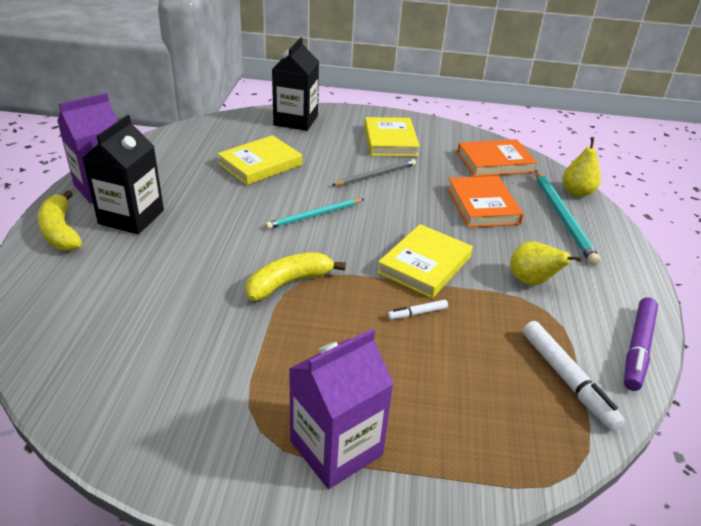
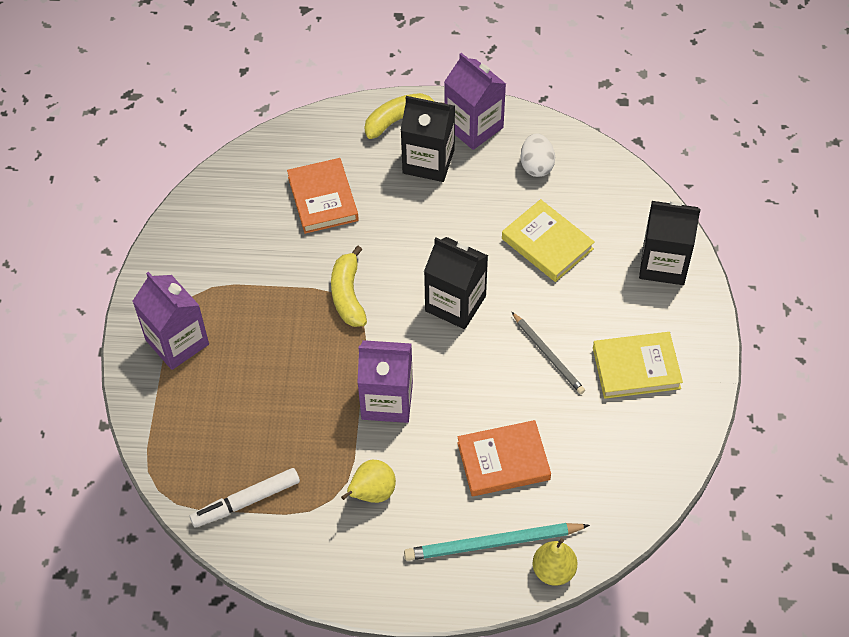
camera: 90 degrees right, 20 degrees up
(171, 161) = (536, 166): none -> white egg
(289, 283) = (348, 294): yellow banana -> yellow banana turned 150 degrees counterclockwise
(314, 216) = (455, 303): turquoise pencil -> black carton
(417, 313) = (317, 393): white marker -> none
(424, 265) = (387, 400): yellow book -> purple carton
(495, 162) = (609, 484): orange book -> orange book (323, 199)
(638, 348) = (286, 568): purple marker -> none

